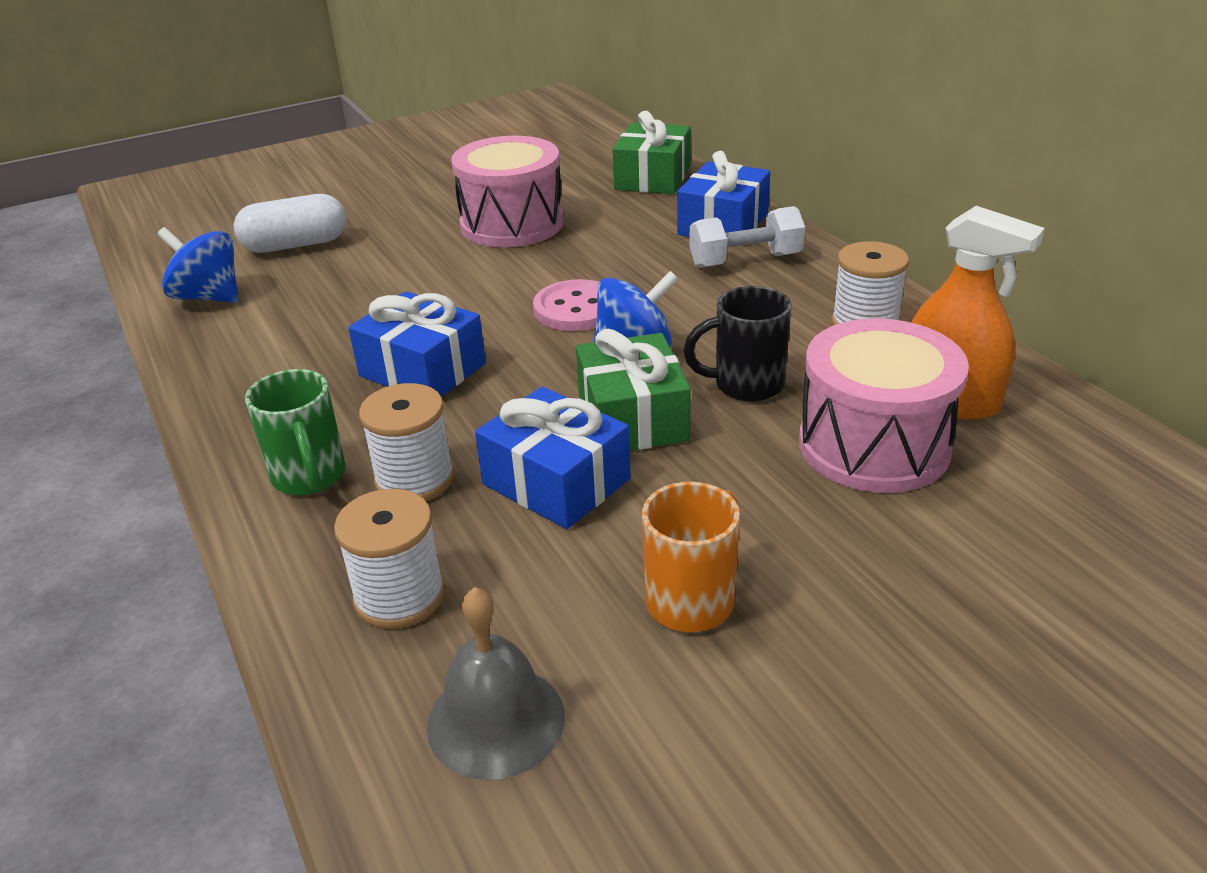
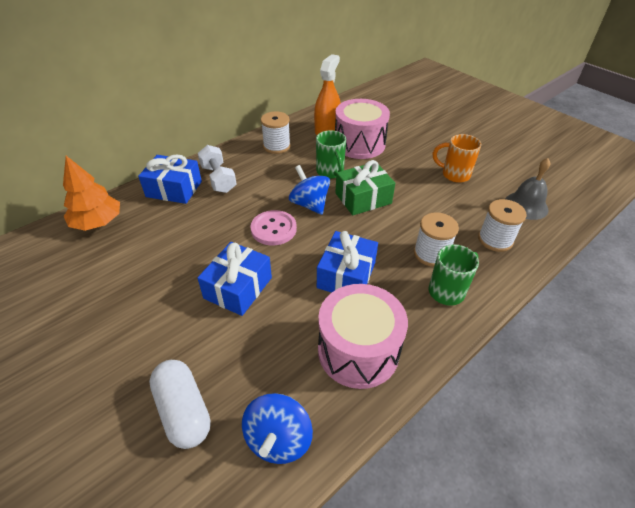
camera: 105 degrees left, 10 degrees up
(512, 224) = (161, 278): pink drum -> pink drum (358, 351)
(556, 481) = (413, 212): blue gift -> blue gift (238, 288)
(652, 178) = (98, 222): green gift -> orange tree
(746, 385) = (330, 172): black mug -> green mug

